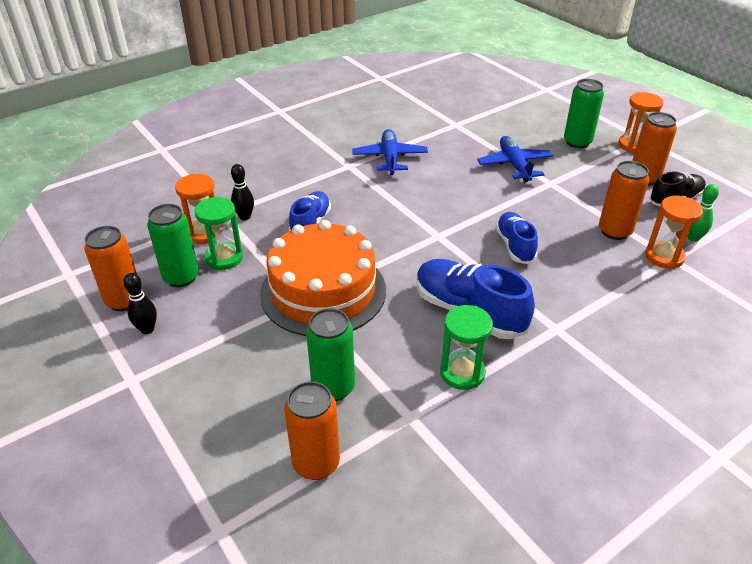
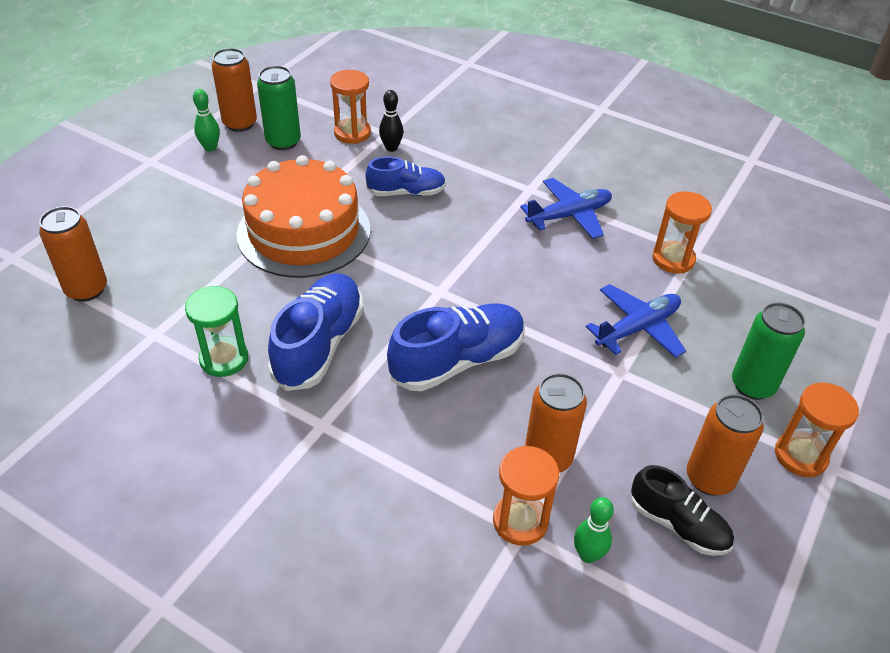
camera: 65 degrees right, 5 degrees up
(147, 329) = (210, 148): black bowling pin -> green bowling pin
(224, 258) = (322, 156): green hourglass -> none
(333, 387) = (176, 275): green can -> none
(458, 133) = (673, 259): none -> orange hourglass
(515, 246) = (458, 361): blue shoe -> blue shoe, size x1.59

